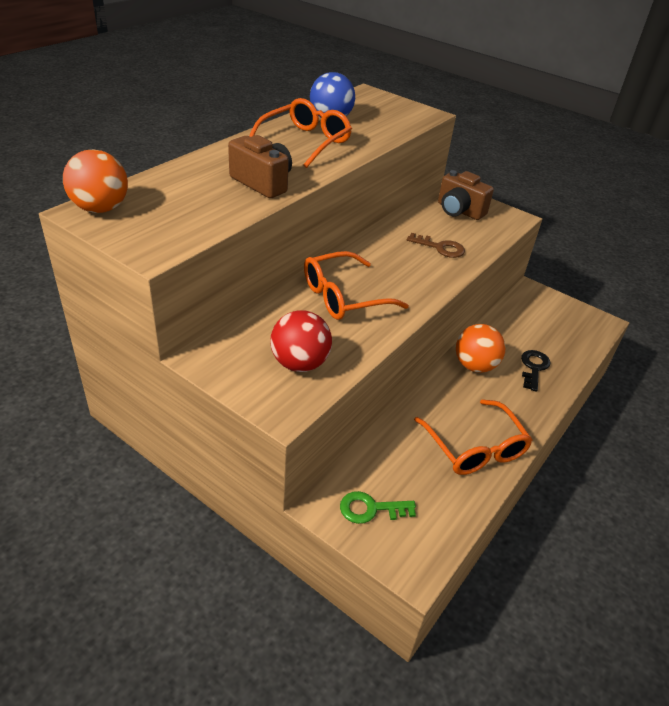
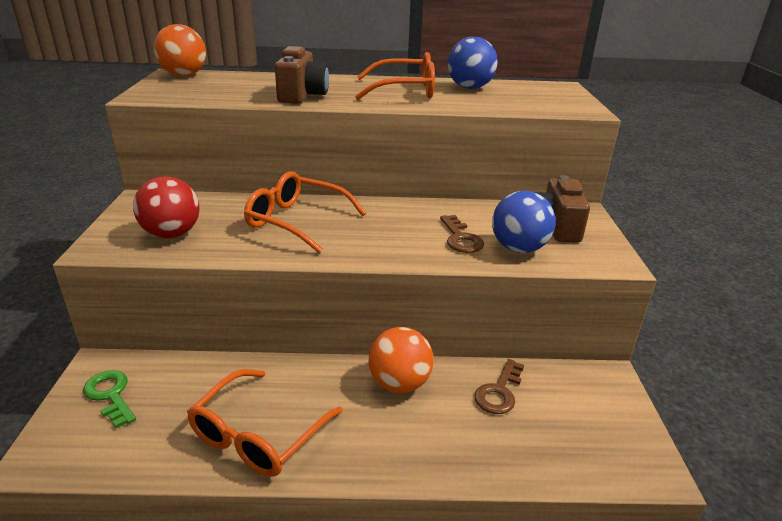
camera: 55 degrees right, 10 degrees down
(472, 236) = (518, 248): none -> blue ball
(513, 333) = (499, 392): none -> brown key
(534, 368) = (457, 433): black key -> none

